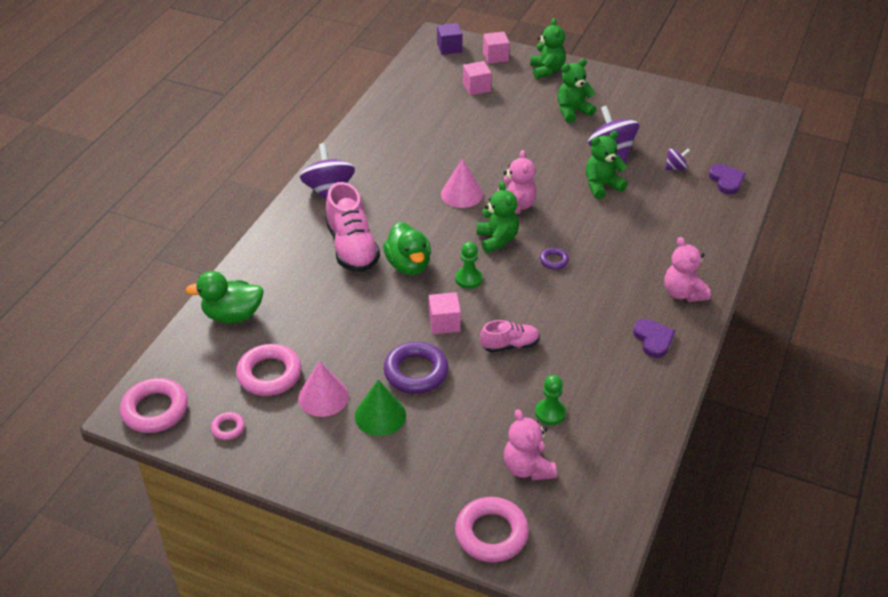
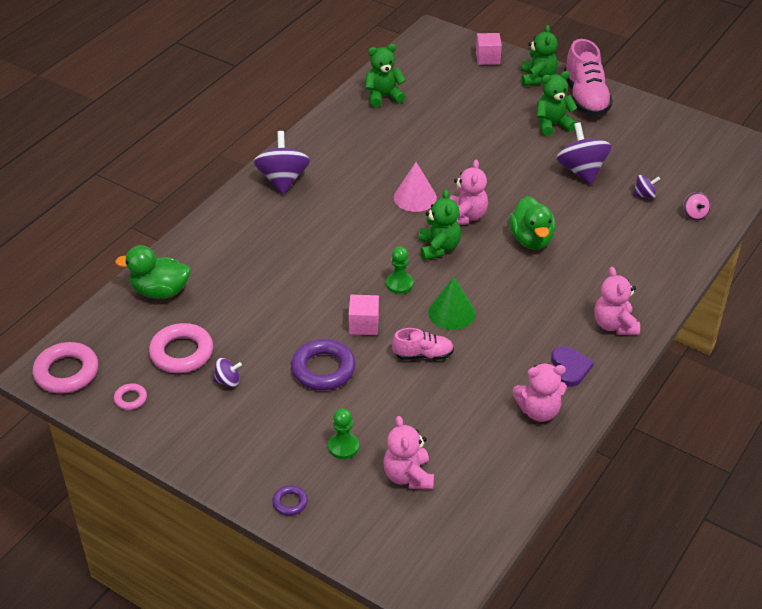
camera: 10 degrees right, 0 degrees up
(323, 397) = (228, 381): pink cone -> purple spinning top
(352, 247) = (291, 239): pink shoe -> pink shoe (585, 98)
(380, 415) = (278, 406): green cone -> green cone (451, 312)
(408, 265) = (343, 263): green duck -> green duck (531, 239)
(449, 48) = (442, 44): purple cube -> none
(476, 87) = (459, 89): pink cube -> none
(491, 533) = (356, 533): pink ring -> none
(550, 413) = (445, 426): green pawn -> green pawn (343, 447)
(554, 261) = (490, 276): purple ring -> purple ring (290, 502)
(602, 186) = (561, 205): green teddy bear -> green teddy bear (383, 96)
(636, 385) = (539, 411): none -> pink teddy bear
(726, 181) = (694, 215): purple heart -> pink spinning top

